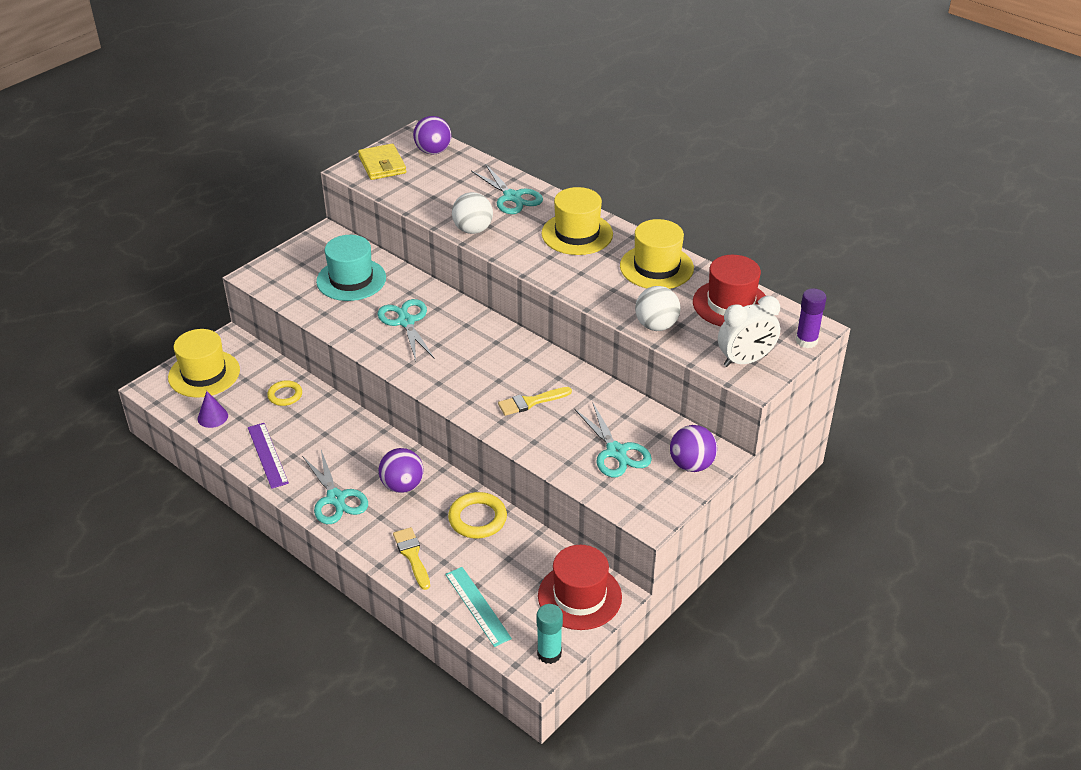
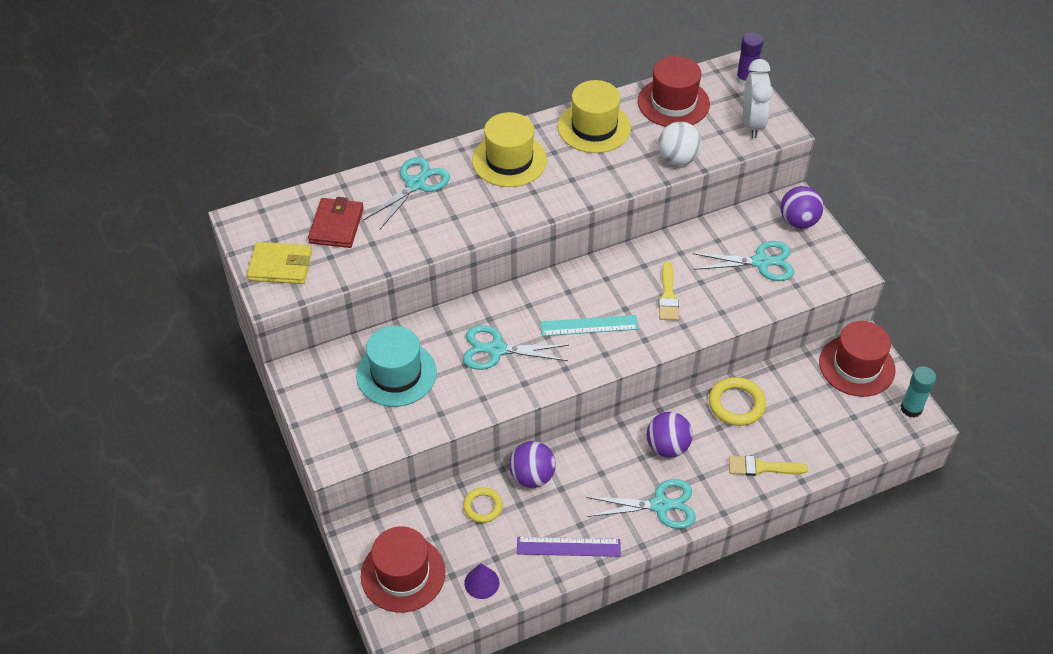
camera: 65 degrees left, 10 degrees up
(204, 374) = (403, 574): yellow hat -> red hat
(433, 151) = (285, 217): purple ball -> purple ball (532, 476)
(440, 175) = (336, 225): none -> red wallet
(473, 230) = (453, 231): white ball -> none
(477, 606) = (841, 439): turquoise ruler -> turquoise ruler (589, 326)
(512, 197) = (415, 184): turquoise scissors -> turquoise scissors turned 45 degrees counterclockwise

